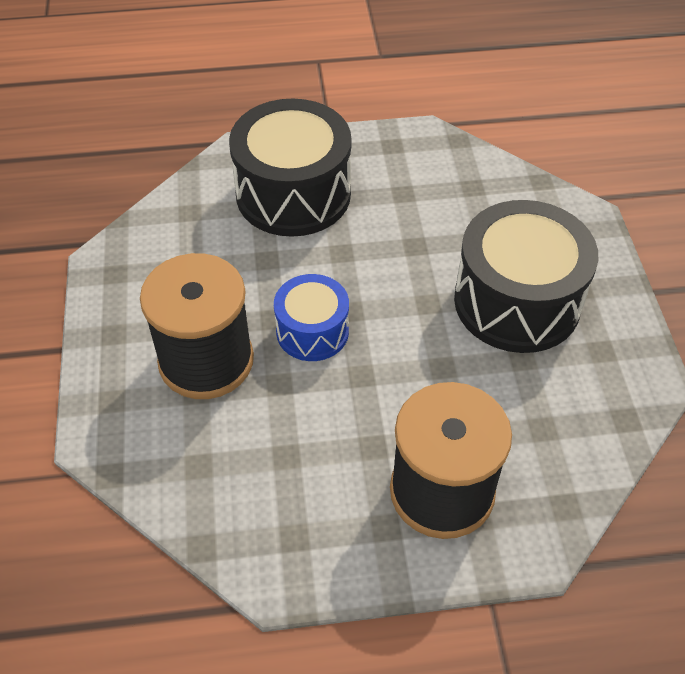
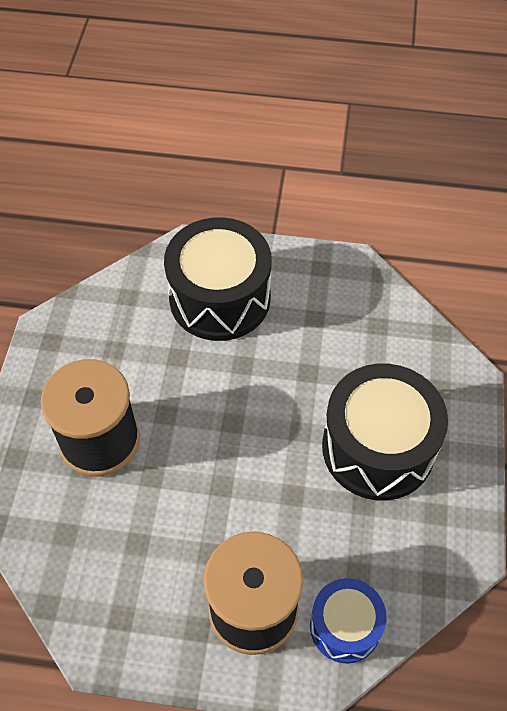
camera: 15 degrees right, 5 degrees up
(312, 331) = (194, 434): blue drum -> blue drum (345, 626)

